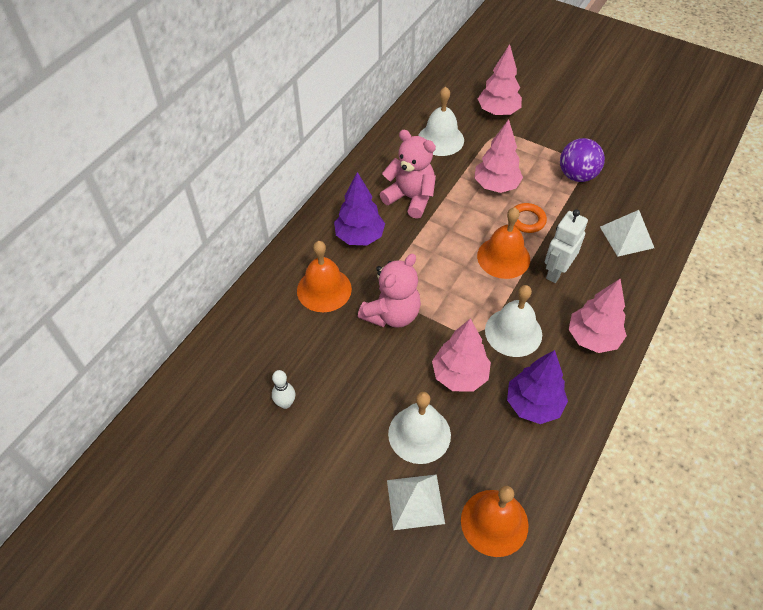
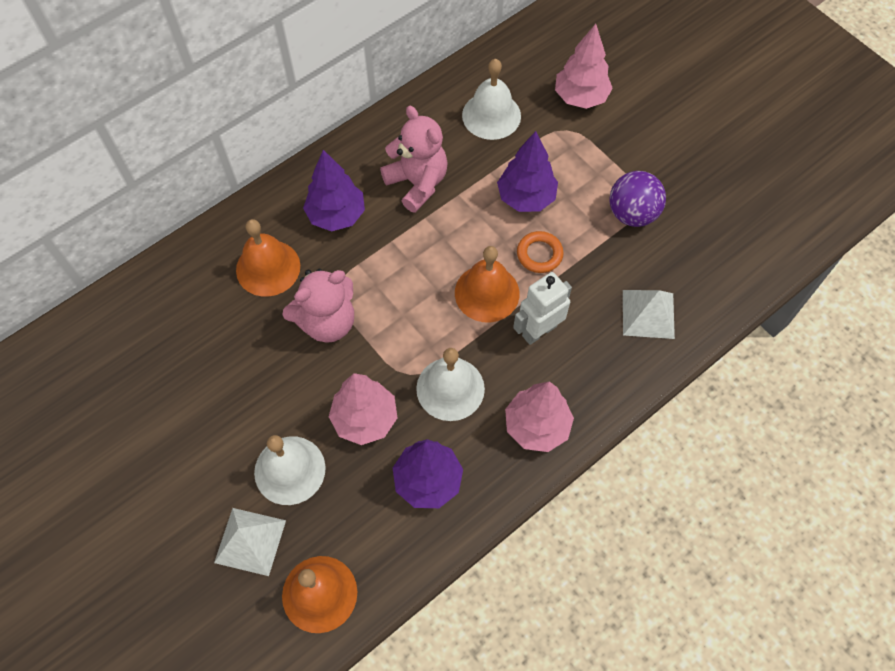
camera: 20 degrees right, 10 degrees up
(285, 403) = (169, 387): white bowling pin -> none
(496, 186) = (526, 198): pink tree -> purple tree

